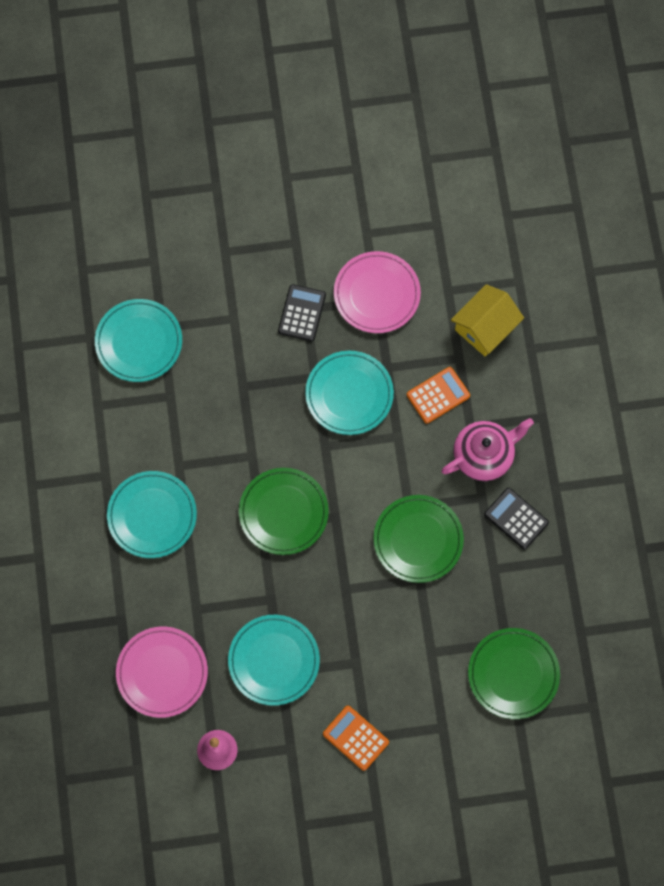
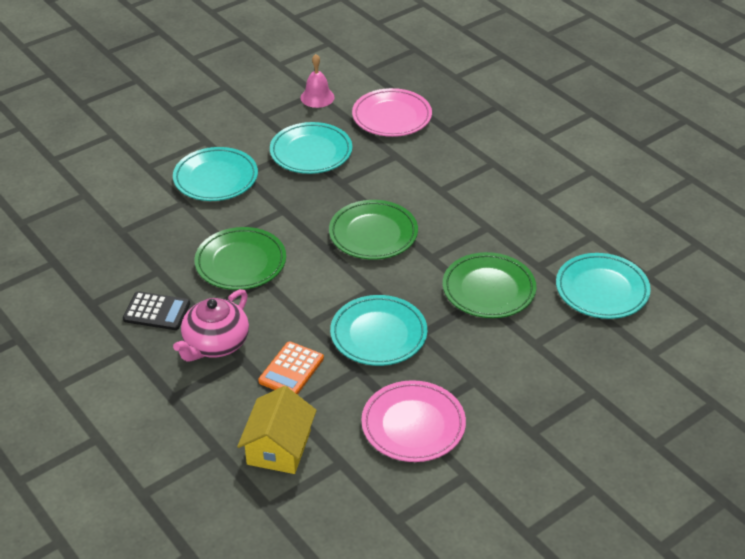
camera: 150 degrees right, 30 degrees down
(152, 516) = (480, 190): turquoise plate -> turquoise plate (216, 178)
(302, 313) = (475, 376): black calculator -> none
(356, 738) = (215, 138): orange calculator -> none
(513, 674) = (103, 215): green plate -> green plate (488, 289)

